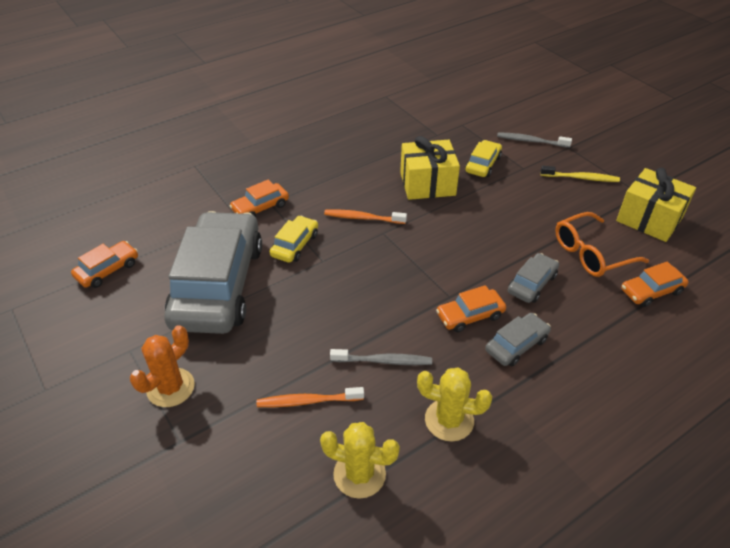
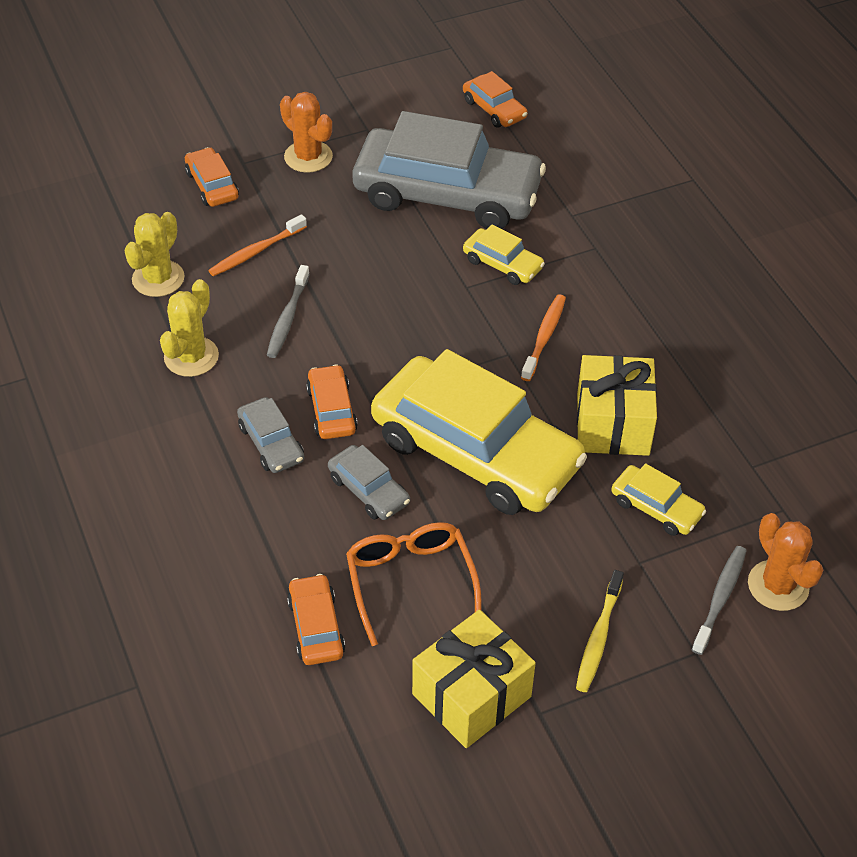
camera: 100 degrees right, 5 degrees up
(260, 207) = (587, 237): orange car -> orange car (212, 185)
(307, 401) = (256, 252): orange toothbrush -> orange toothbrush turned 135 degrees counterclockwise
(475, 238) = (475, 452): none -> yellow car
(512, 125) = (778, 586): none -> orange cactus

